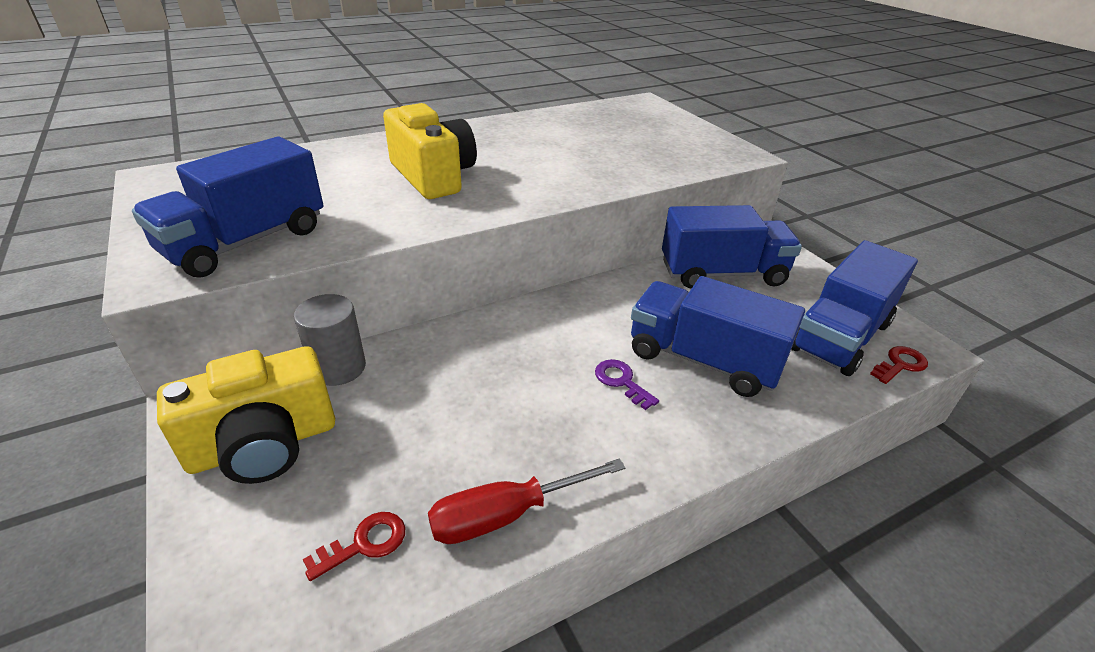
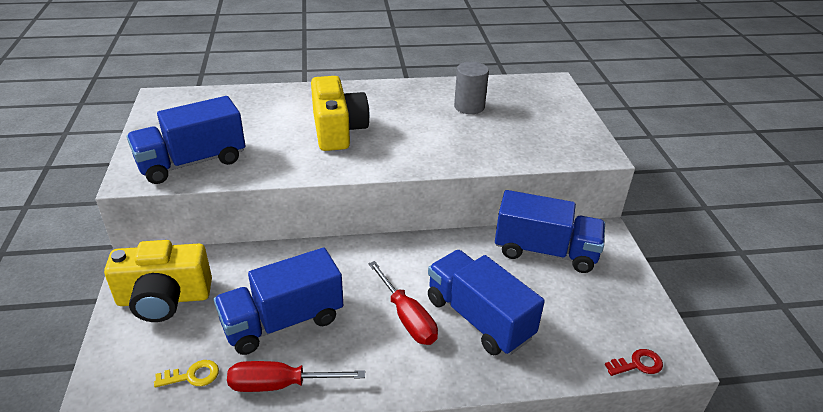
camera: 20 degrees right, 0 degrees up
(338, 368) = (228, 259): grey cylinder -> grey cylinder (469, 107)
(364, 543) = (192, 376): red key -> yellow key
(621, 381) = (407, 318): purple key -> red screwdriver
(840, 336) = (605, 328): blue truck -> blue truck (283, 321)

